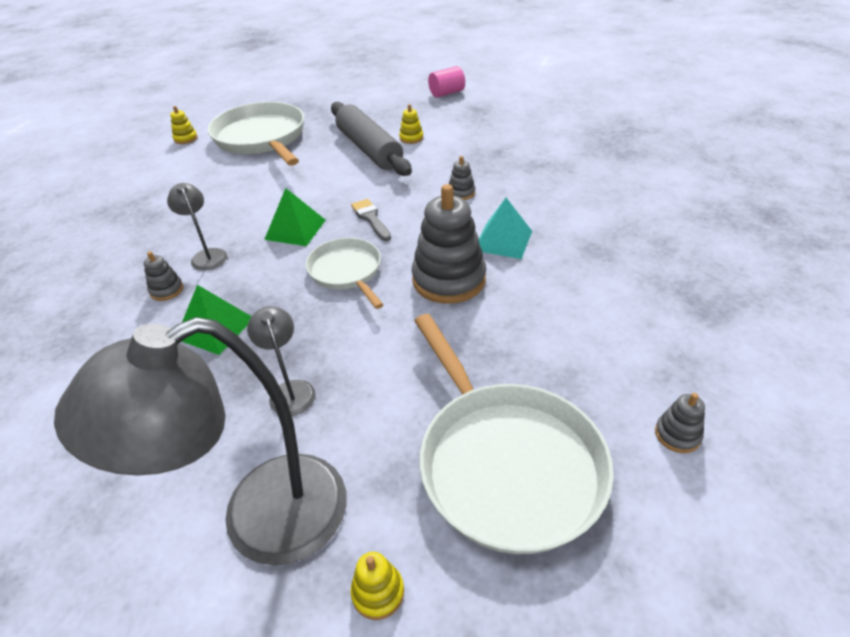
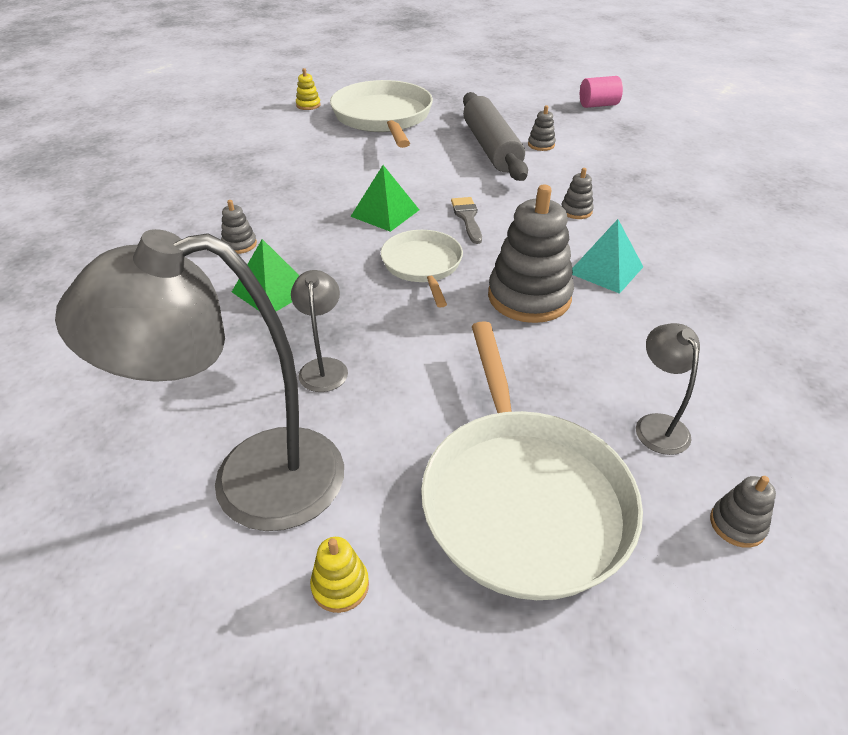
camera: 15 degrees right, 0 degrees up
(207, 255) = (289, 220): grey lamp -> grey lamp (657, 425)
(411, 138) = (541, 145): yellow stacking toy -> grey stacking toy

